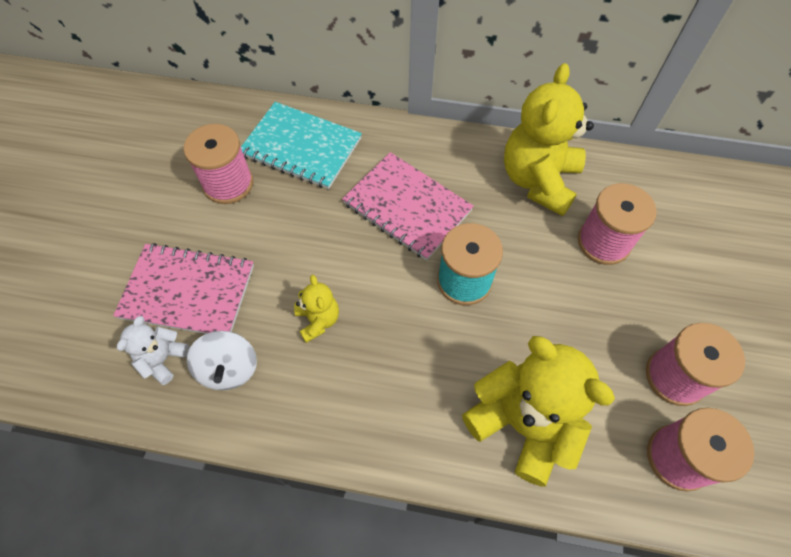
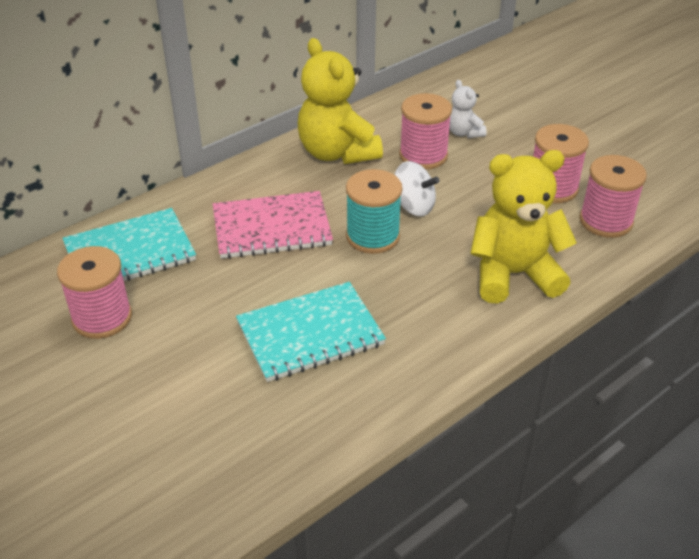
camera: 50 degrees left, 20 degrees down
(163, 359) = (229, 455): white teddy bear -> white teddy bear (464, 133)
(188, 291) = (180, 403): pink notebook -> none
(229, 369) = (290, 414): white spinning top -> white spinning top (413, 206)
(318, 320) = (310, 334): yellow teddy bear -> turquoise notebook

